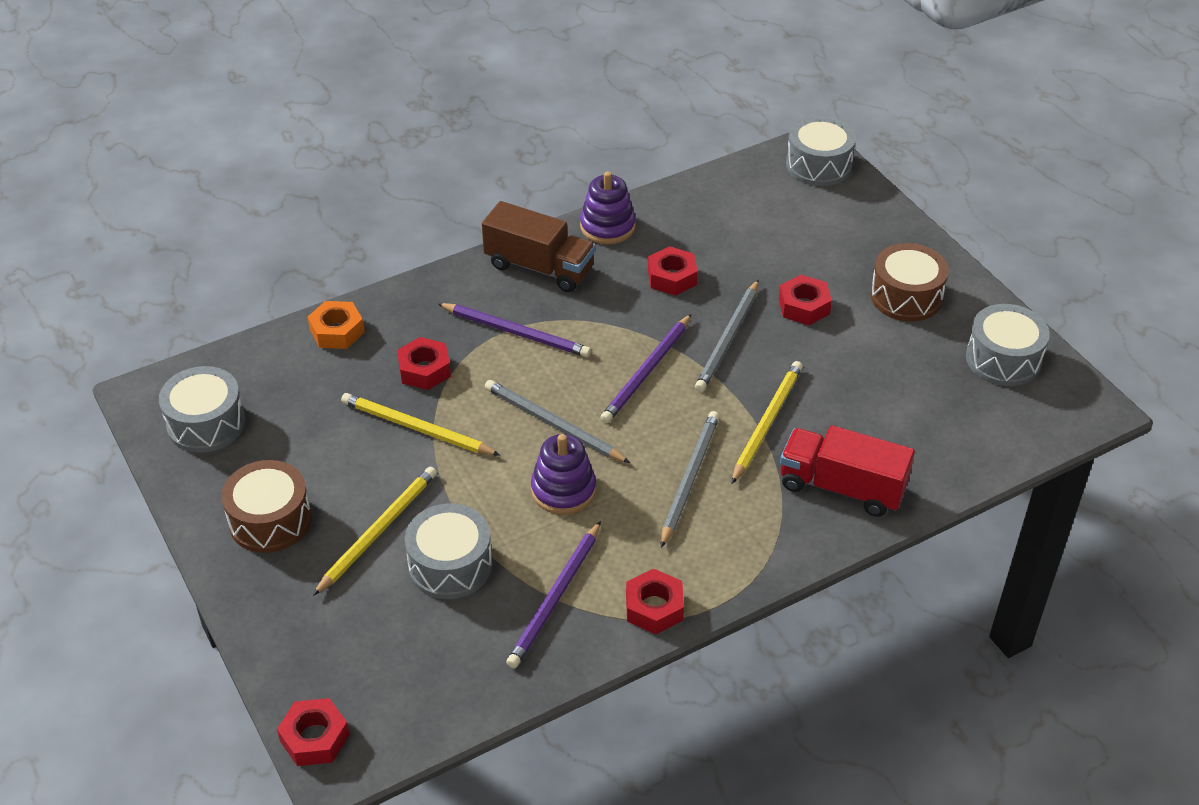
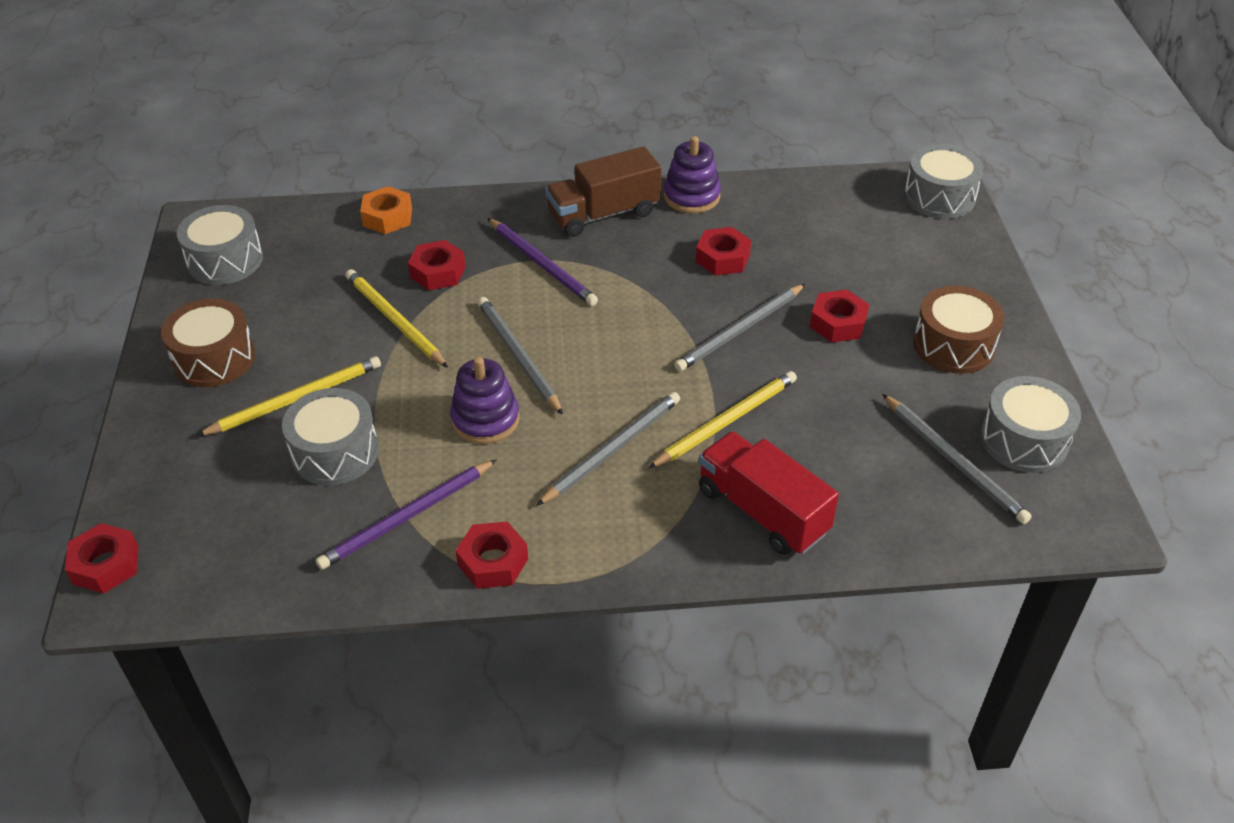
camera: 25 degrees right, 0 degrees up
(539, 267) = (603, 214): brown truck -> brown truck turned 105 degrees clockwise
(646, 372) = (639, 336): purple pencil -> none
(962, 395) = (954, 461): none -> grey pencil

